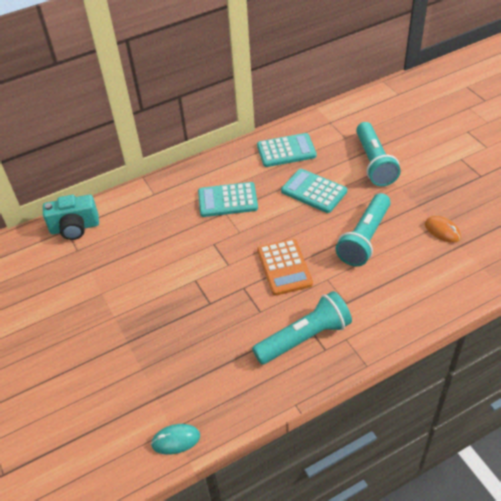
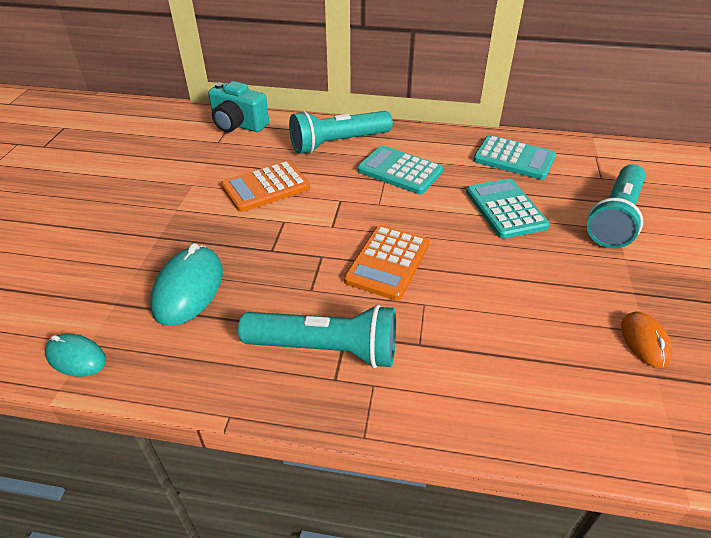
camera: 35 degrees right, 5 degrees down
(155, 264) = (265, 187): none -> orange calculator
(190, 359) = (188, 289): none -> turquoise mouse
(364, 238) = (519, 288): turquoise flashlight -> turquoise flashlight (338, 143)

